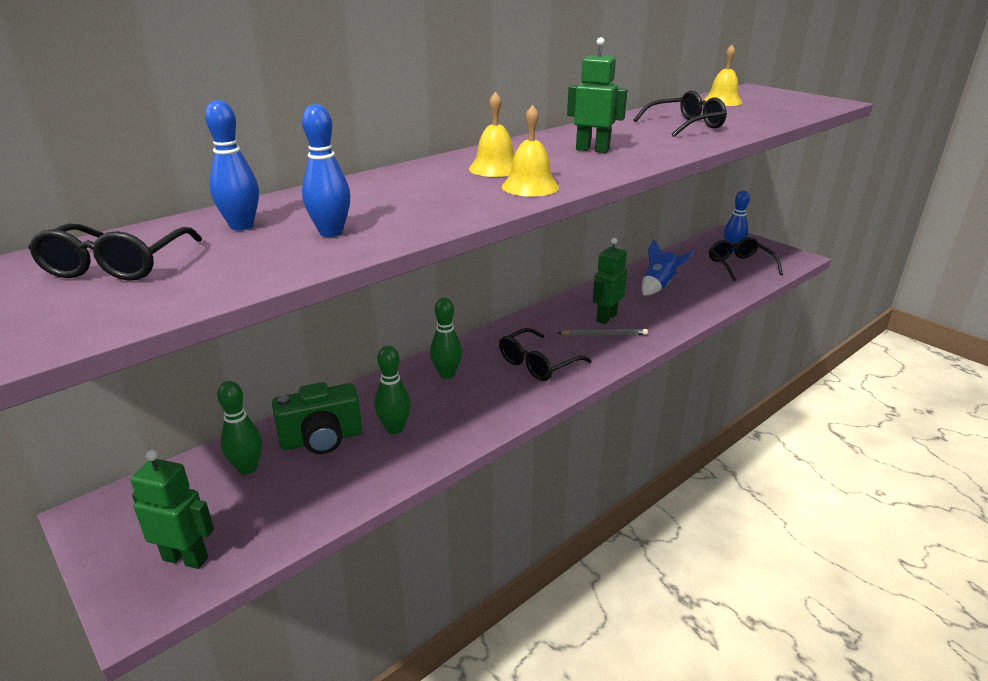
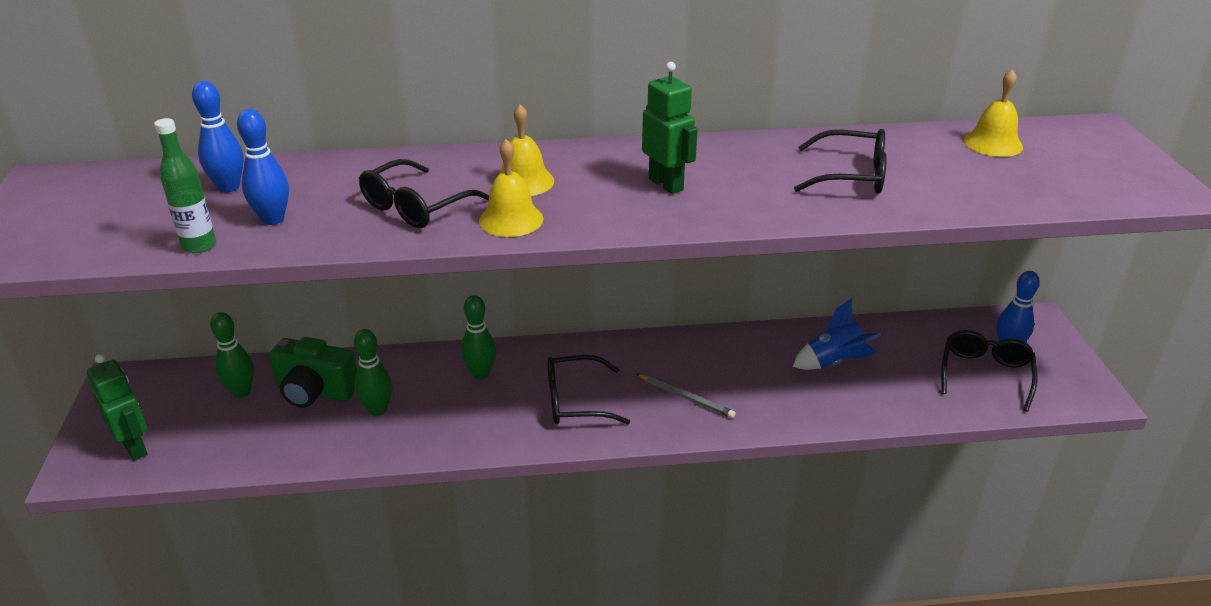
camera: 35 degrees right, 5 degrees up
(116, 265) = (106, 201): black glasses -> black glasses (415, 207)
(292, 264) = (199, 246): none -> green bottle
(606, 318) = (715, 377): green robot -> none

